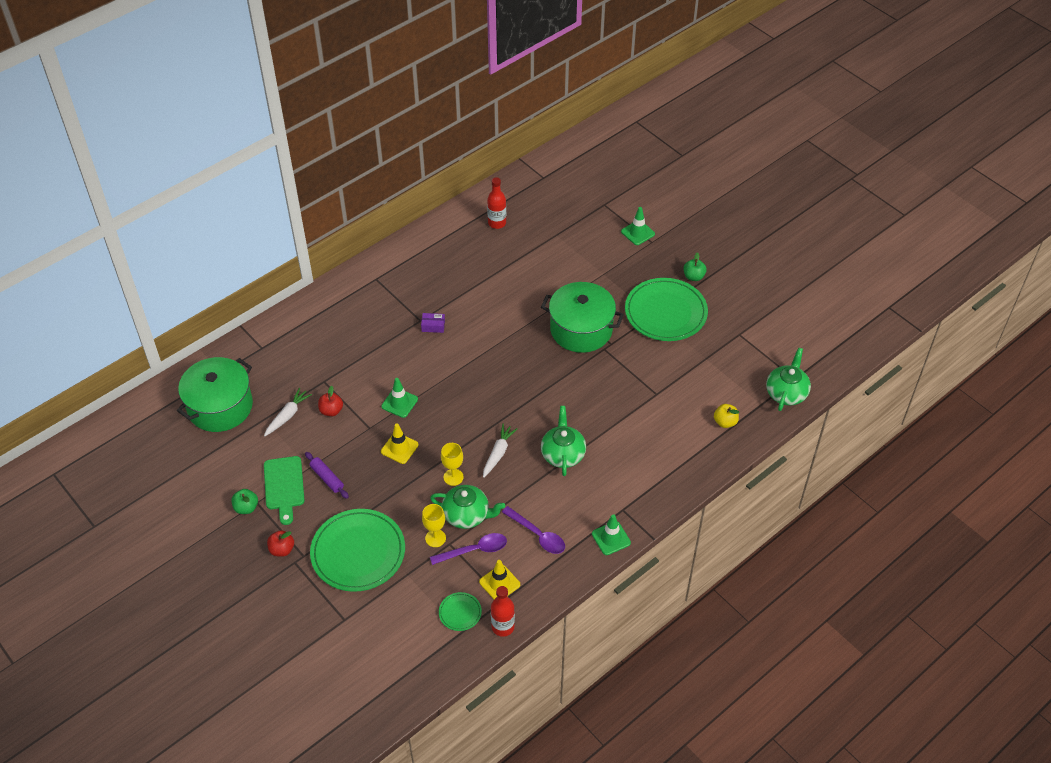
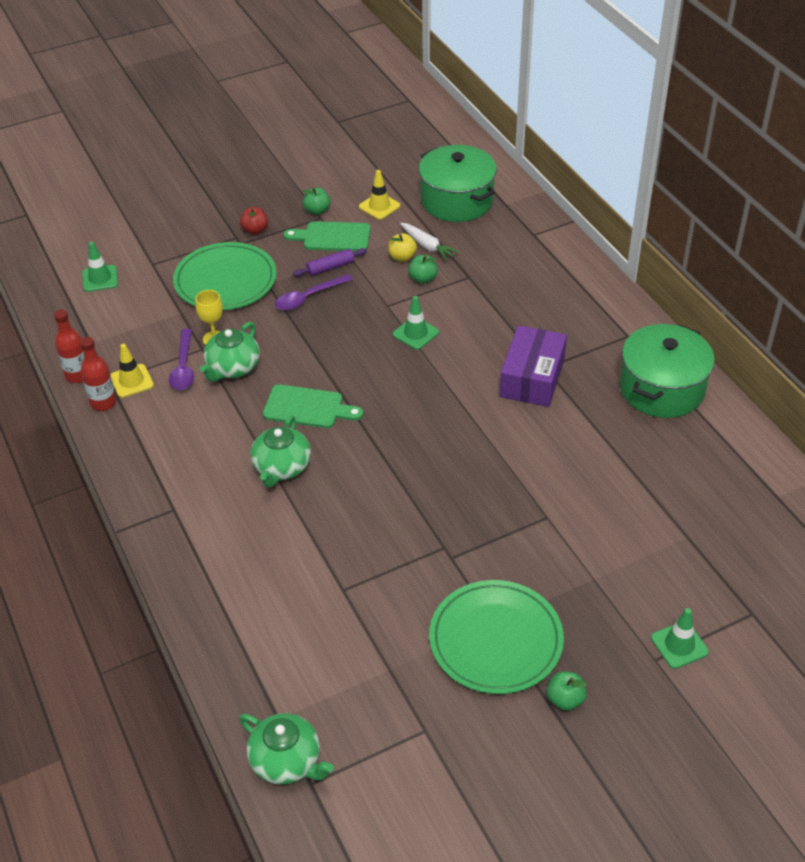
camera: 105 degrees right, 5 degrees down
(331, 411) = (423, 279): red apple -> green apple
(399, 448) = (349, 326): yellow traffic cone -> yellow traffic cone (379, 206)
(433, 326) = (532, 378): purple box -> purple box, size x2.39
(453, 477) = (289, 364): yellow goblet -> none
(460, 612) = (113, 345): green plate -> none
(497, 223) = (721, 471): red bottle -> red bottle (103, 403)
(498, 453) = (307, 408): white carrot -> green cutting board
(538, 535) = (176, 423): purple spoon -> purple spoon (308, 297)
(563, 454) = (282, 467): green teapot -> green teapot turned 90 degrees clockwise
(581, 329) = (487, 528): green pot -> green pot (661, 389)
(611, 538) = (139, 489): green traffic cone -> green traffic cone (100, 279)
(725, 422) = (263, 660): yellow apple -> yellow apple (402, 257)

